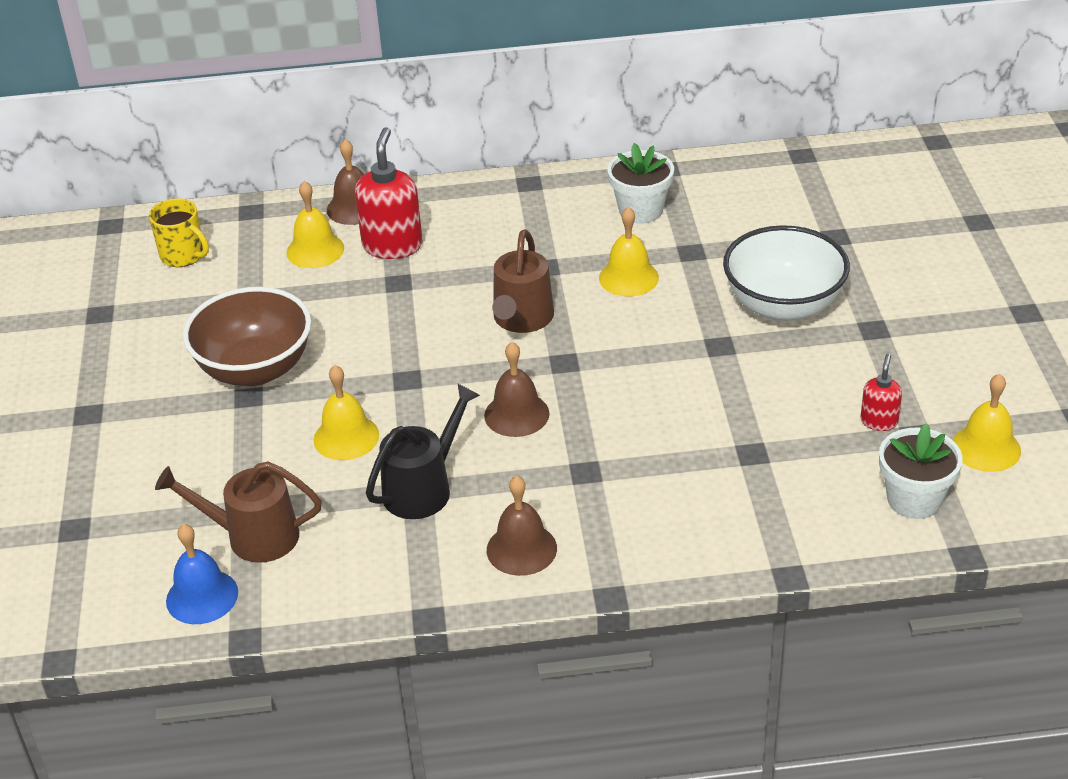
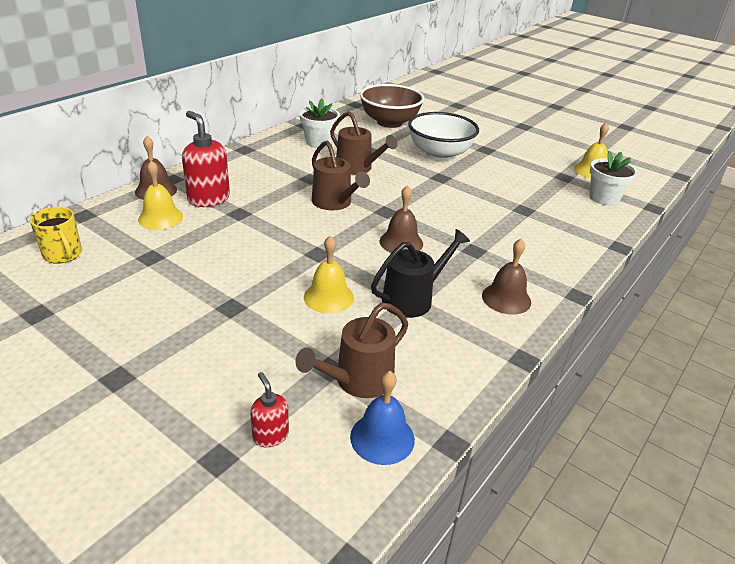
camera: 50 degrees left, 5 degrees down
(183, 255) = (63, 255): yellow mug -> yellow mug turned 60 degrees clockwise
(255, 369) = (213, 291): brown bowl -> brown bowl (389, 122)
(423, 488) = (412, 299): black watering can -> black watering can turned 60 degrees clockwise
(628, 277) = (357, 168): yellow bell -> brown watering can
(879, 421) = (544, 178): red soap dispenser -> red soap dispenser (270, 435)

